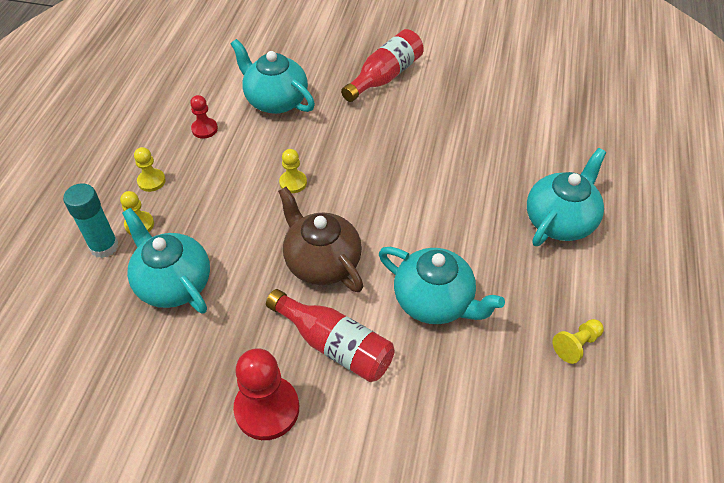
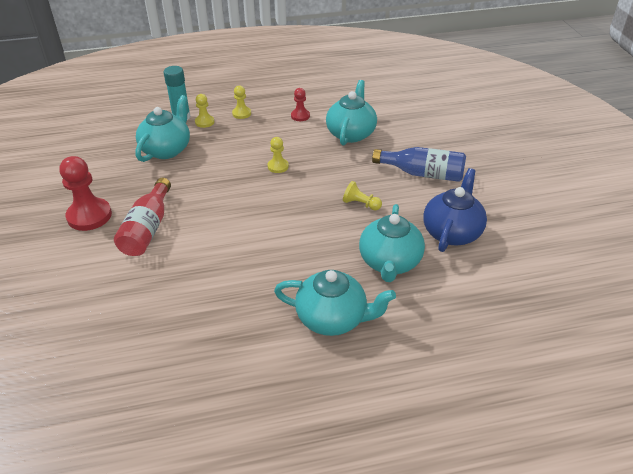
camera: 65 degrees right, 10 degrees down
(322, 262) = (214, 201): brown teapot -> none
(385, 76) = (423, 174): red bottle -> blue bottle
(434, 301) = (206, 265): turquoise teapot -> turquoise teapot (389, 262)
(483, 94) = (452, 232): none -> blue teapot
(576, 345) = (201, 359): yellow pawn -> yellow pawn (360, 204)

